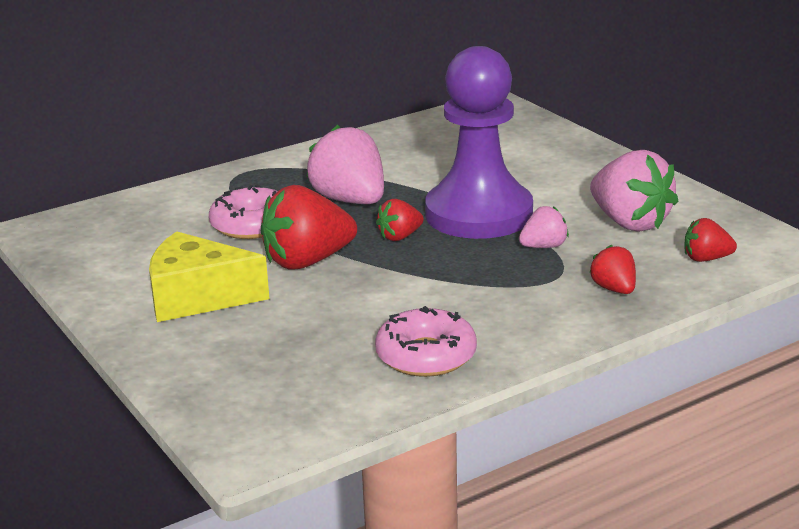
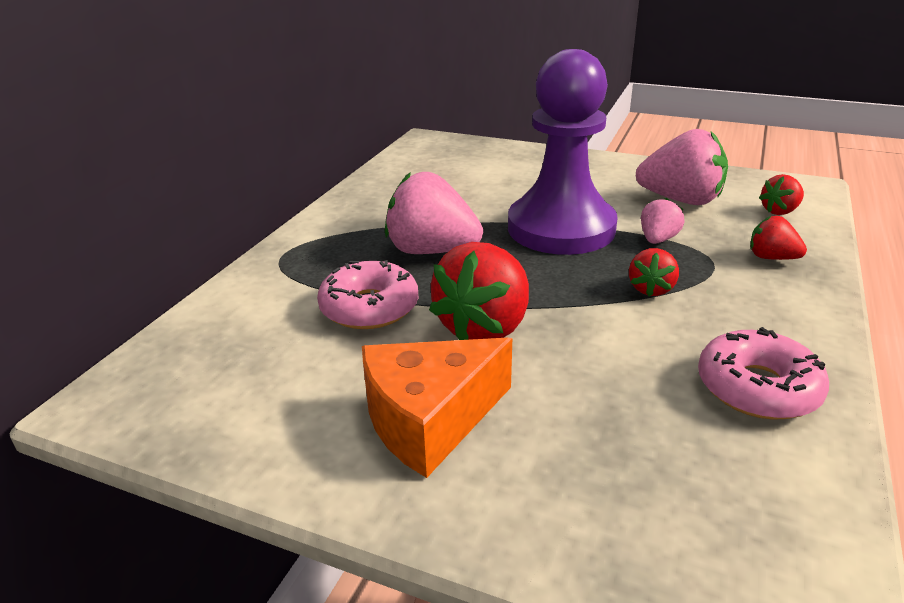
camera: 35 degrees left, 5 degrees up
(197, 297) = (429, 419): yellow cheese -> orange cheese
(400, 237) = (530, 270): red strawberry -> red strawberry (651, 289)

